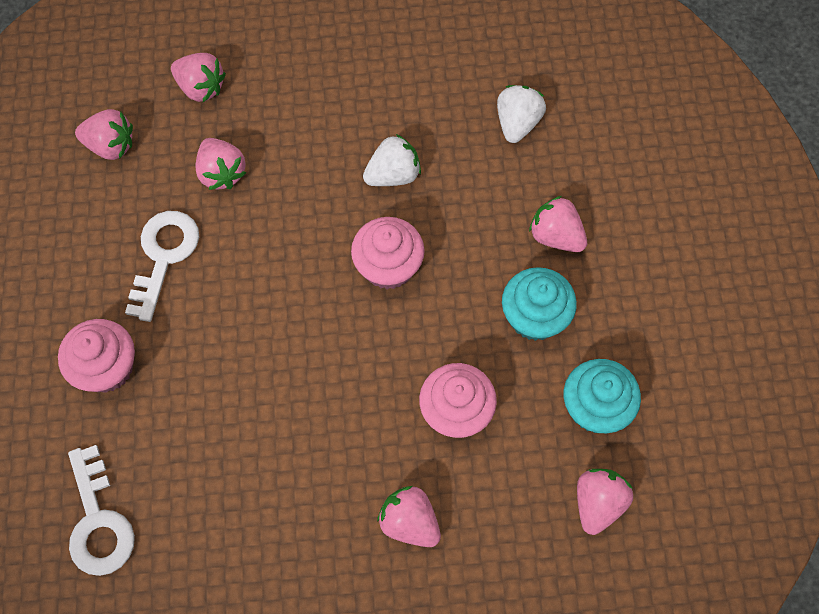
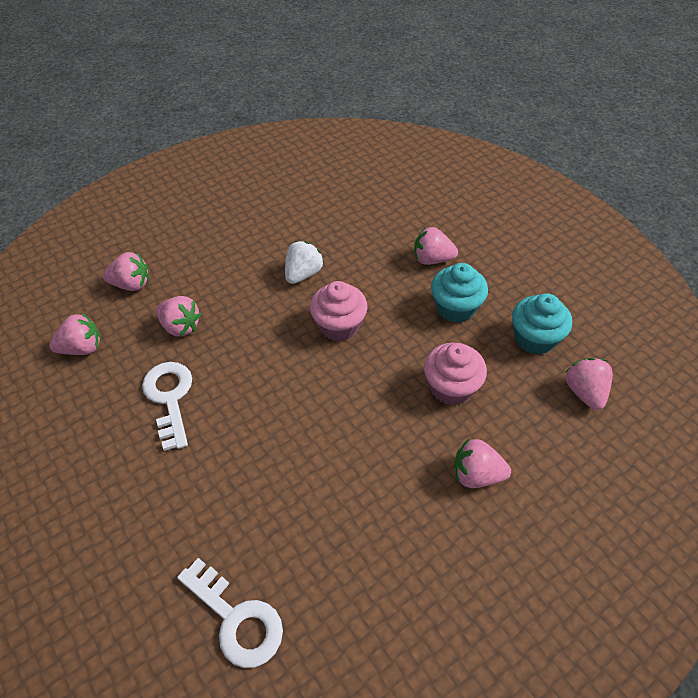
camera: 30 degrees left, 15 degrees down
(107, 367) = (171, 497): pink cupcake -> none
(517, 123) = (361, 214): white strawberry -> none

